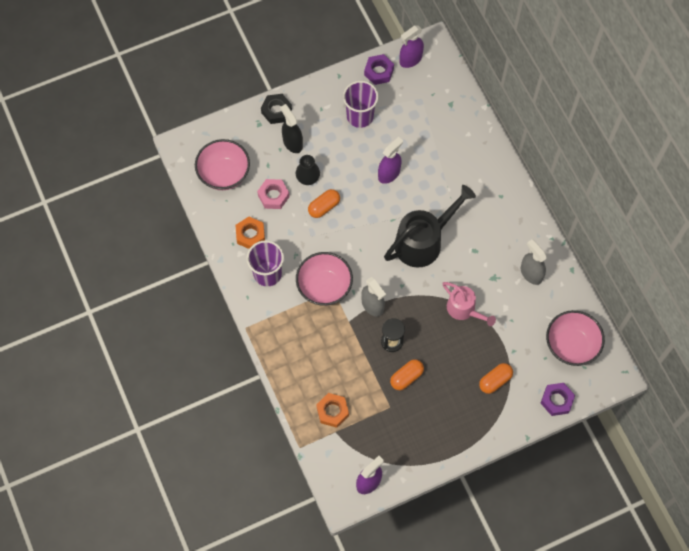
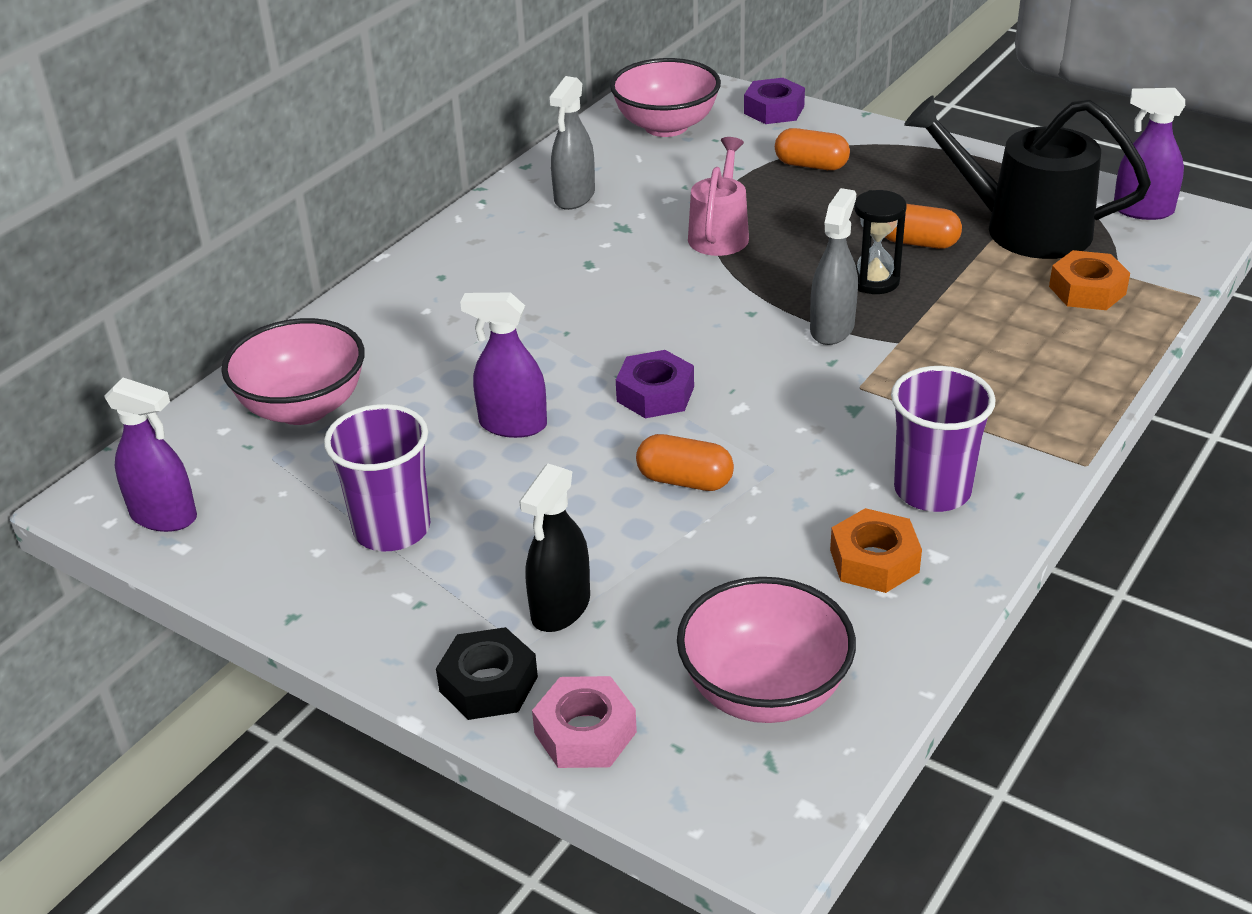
camera: 120 degrees left, 30 degrees down
(273, 196) = (736, 571): pink nut -> pink nut (585, 732)
(308, 177) = (633, 538): black vase -> none
(324, 287) = (866, 400): pink bowl -> pink bowl (303, 408)
(379, 72) = (235, 552): purple nut -> purple nut (655, 394)
(424, 241) = (628, 323): black watering can -> black watering can (1022, 228)

